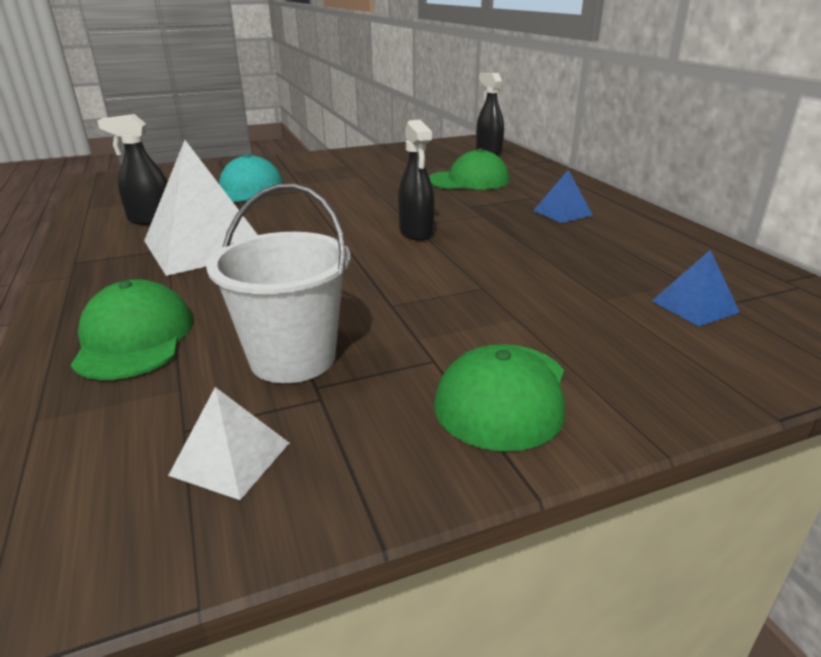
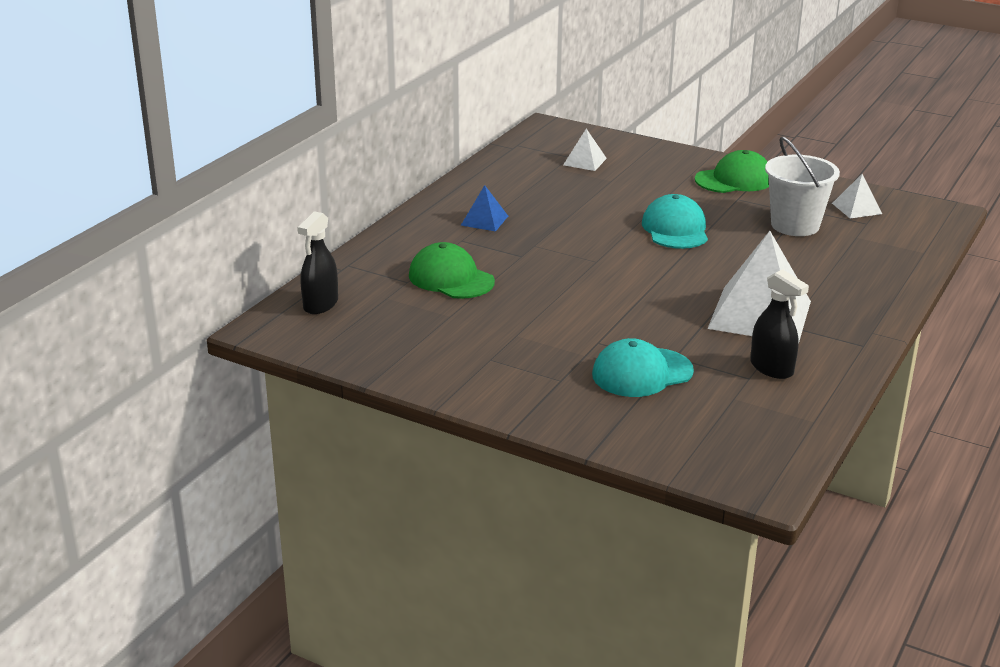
camera: 130 degrees left, 0 degrees up
(134, 338) = (860, 268): green cap -> none
(415, 279) = (675, 229): none -> turquoise cap
(416, 232) = (608, 255): black spray bottle -> none
(694, 306) = (584, 161): blue pyramid -> white pyramid

